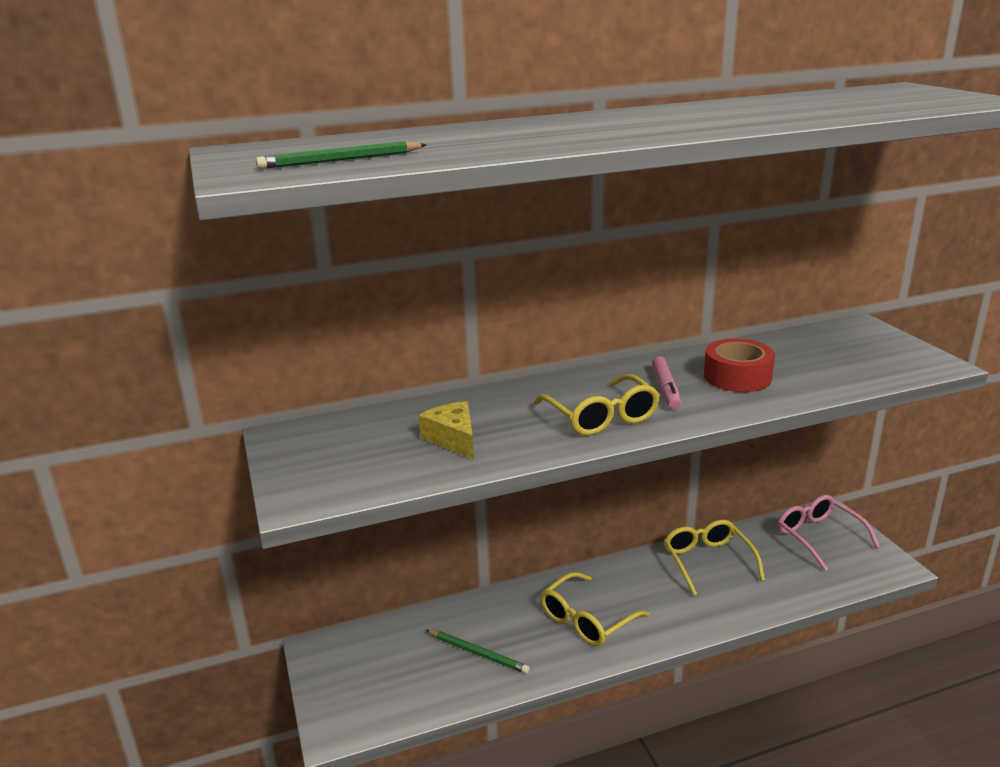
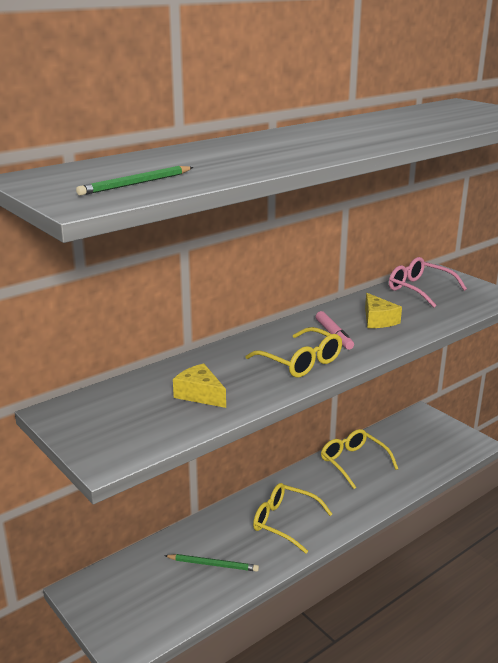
camera: 20 degrees left, 0 degrees up
(587, 620) = (284, 522): yellow glasses -> yellow glasses turned 90 degrees clockwise
(737, 377) = (378, 320): red tape -> yellow cheese
(818, 537) = (421, 431): pink glasses -> pink glasses (419, 289)

